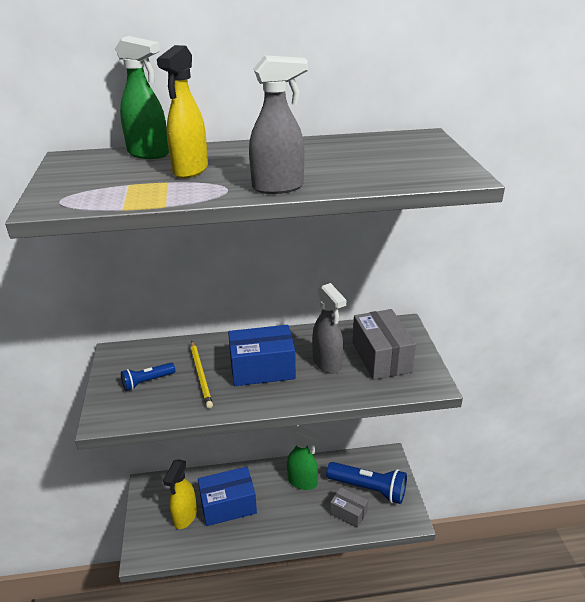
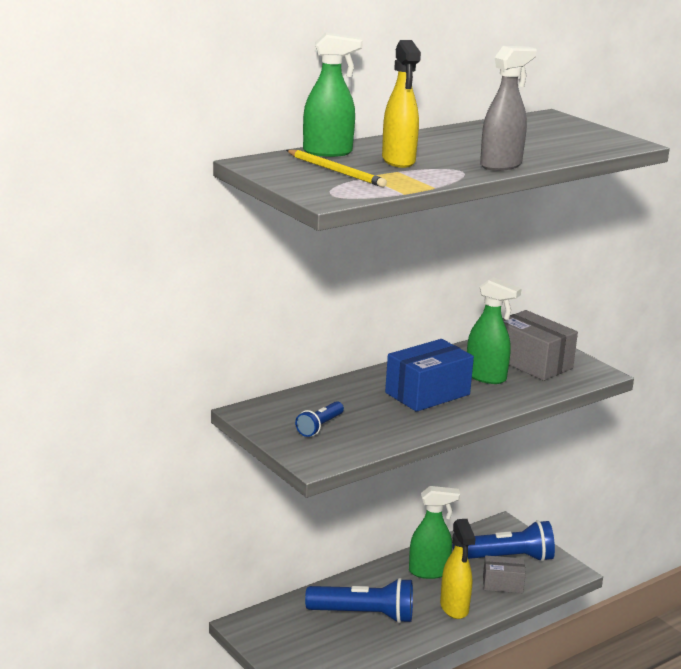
camera: 30 degrees left, 10 degrees down
(185, 516) = (322, 638): yellow spray bottle -> yellow spray bottle (454, 608)
(201, 375) = (370, 411): yellow pencil -> yellow pencil (336, 171)
(228, 505) = (364, 615): blue box -> blue flashlight
(327, 363) = (486, 377): grey spray bottle -> green spray bottle

